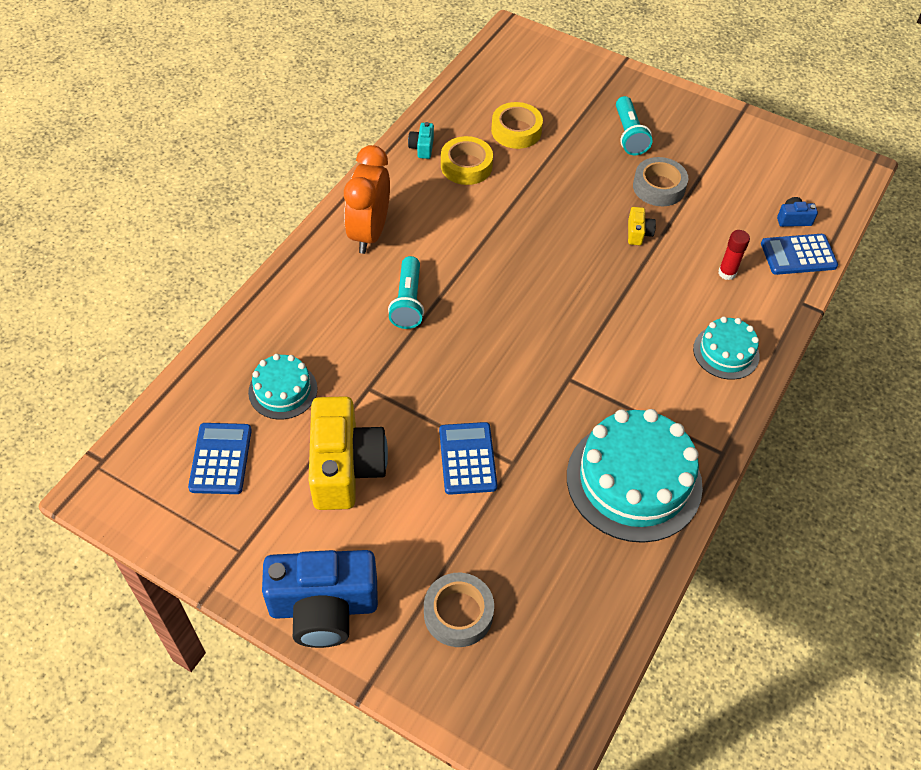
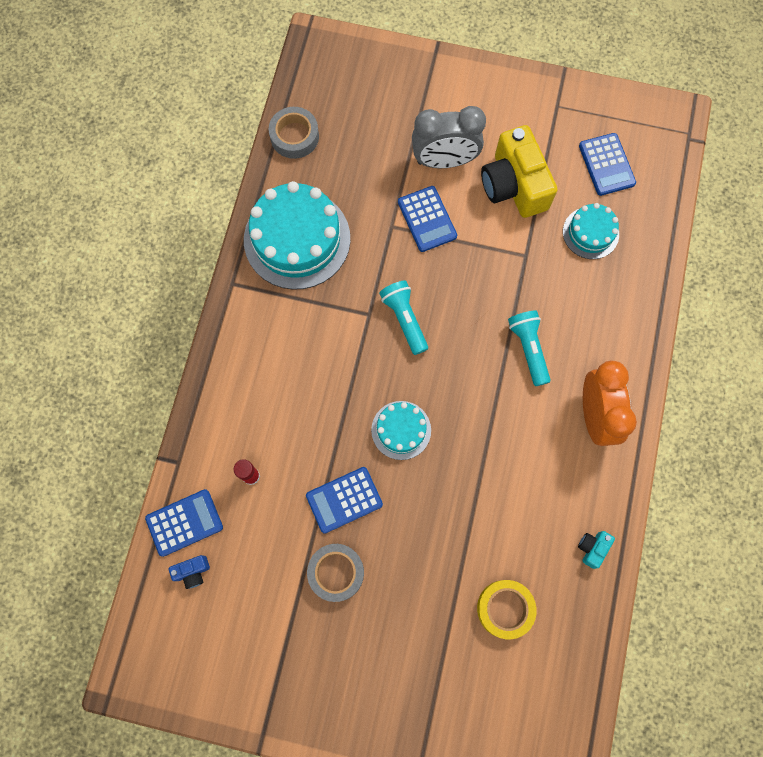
camera: 165 degrees right, 20 degrees up
(323, 607) = (484, 87): blue camera -> none
(419, 522) = (444, 161): none -> grey clock
(422, 147) = (592, 548): turquoise camera -> turquoise camera turned 135 degrees counterclockwise
(458, 613) = (395, 108): grey tape -> grey tape (294, 136)
(466, 166) = (538, 536): yellow tape -> none
(629, 135) = (383, 645): turquoise flashlight -> turquoise flashlight (404, 319)
(638, 233) = (344, 500): yellow camera -> blue calculator
(726, 352) = (241, 383): turquoise cake -> turquoise cake (401, 430)

